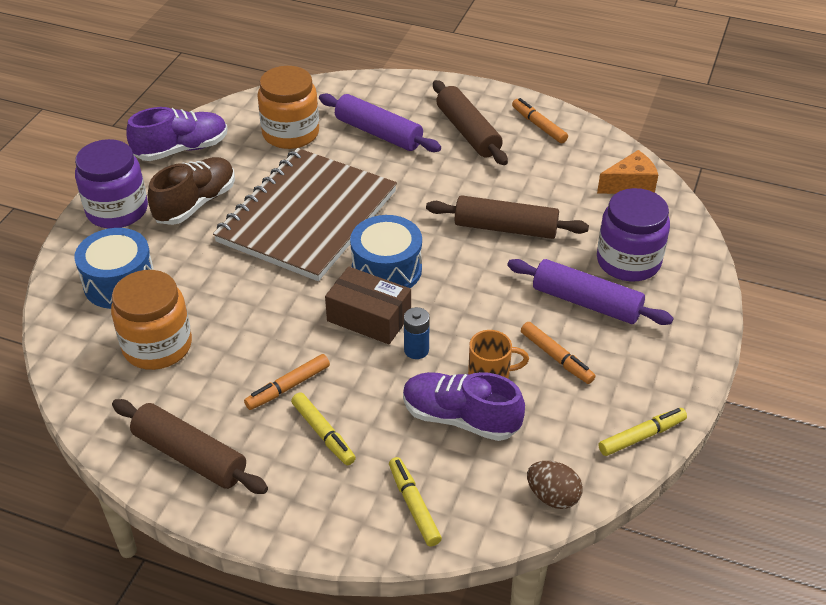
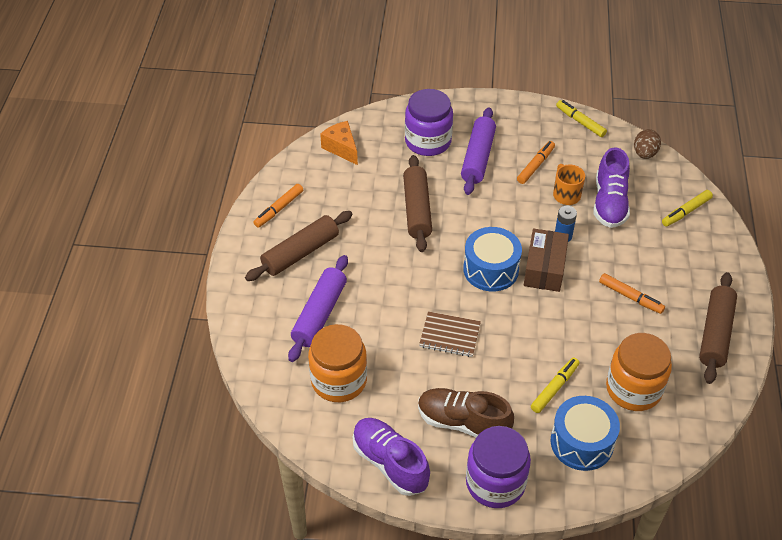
camera: 105 degrees left, 5 degrees up
(307, 216) = (449, 335): brown notebook -> brown notebook, size x0.41
(323, 433) = (658, 267): yellow marker -> yellow marker (554, 388)

